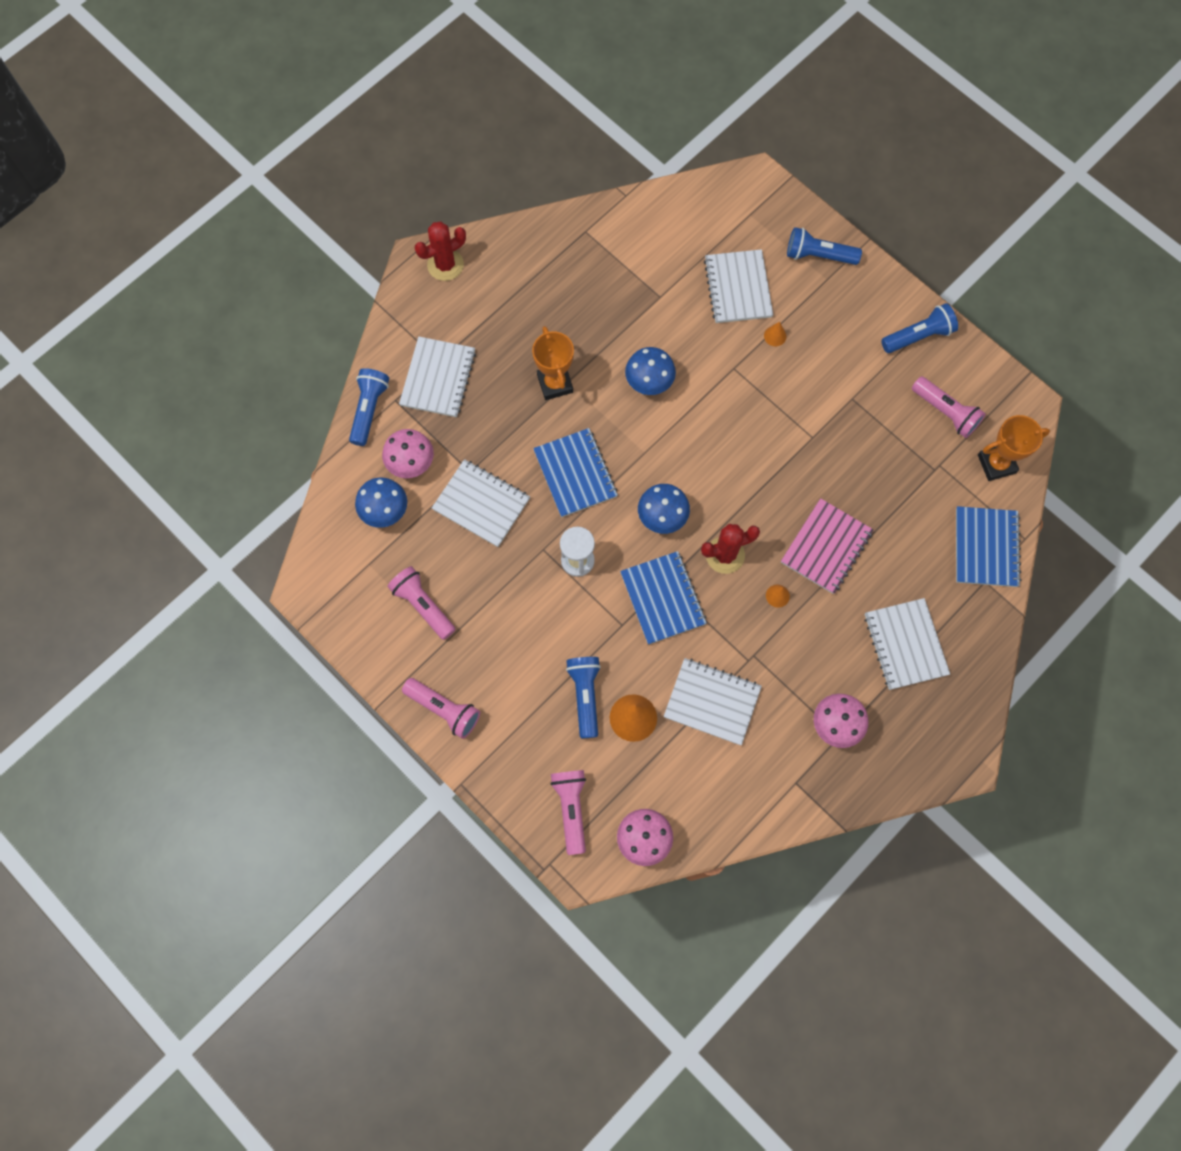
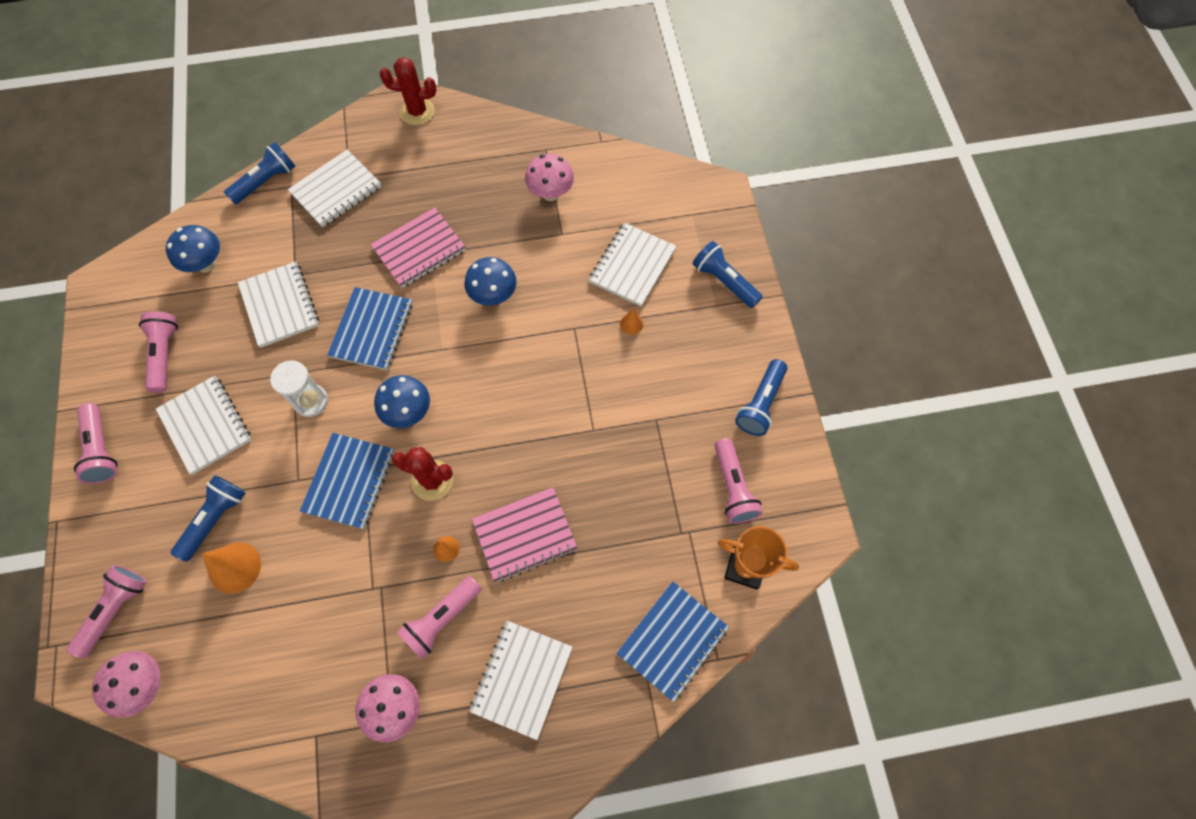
camera: 35 degrees right, 5 degrees down
(411, 464) = (258, 241): pink mushroom -> pink mushroom (550, 193)
(555, 383) = (419, 249): orange trophy -> pink notebook
(712, 702) = (310, 603): white notebook -> white notebook (205, 425)
(816, 645) = (441, 619): none -> pink flashlight
(918, 336) = (760, 404): blue flashlight -> blue flashlight turned 105 degrees clockwise

